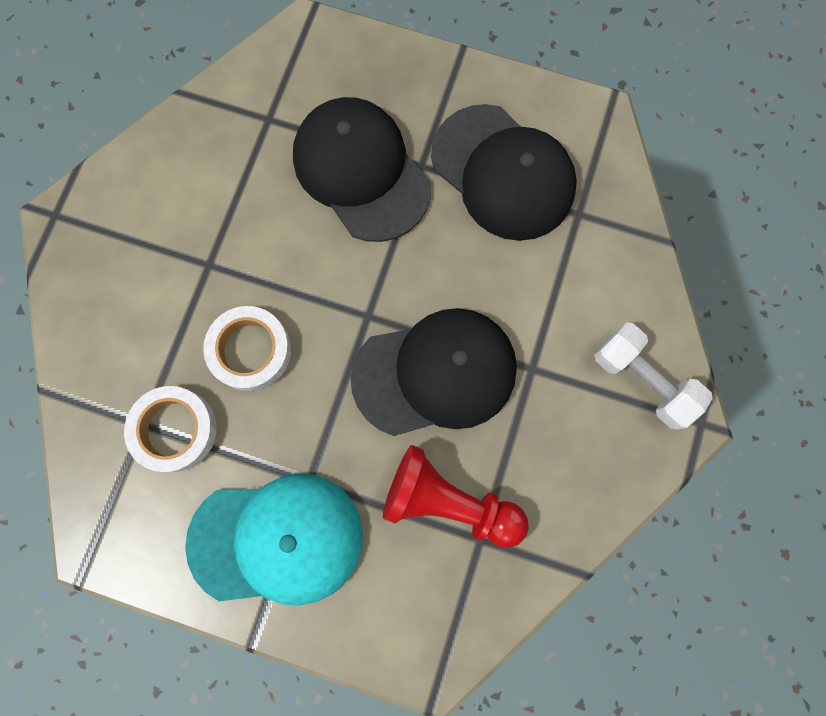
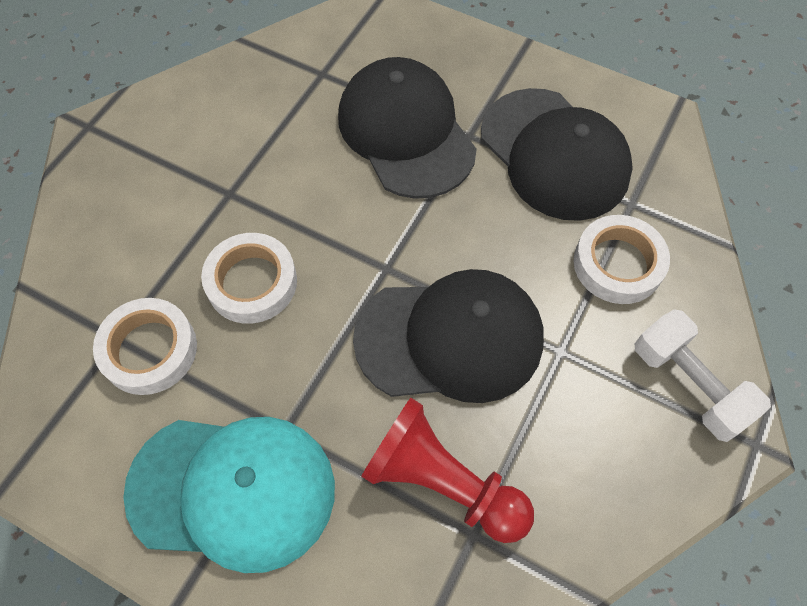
camera: 10 degrees right, 15 degrees down
(572, 277) = (618, 264): none -> white tape

